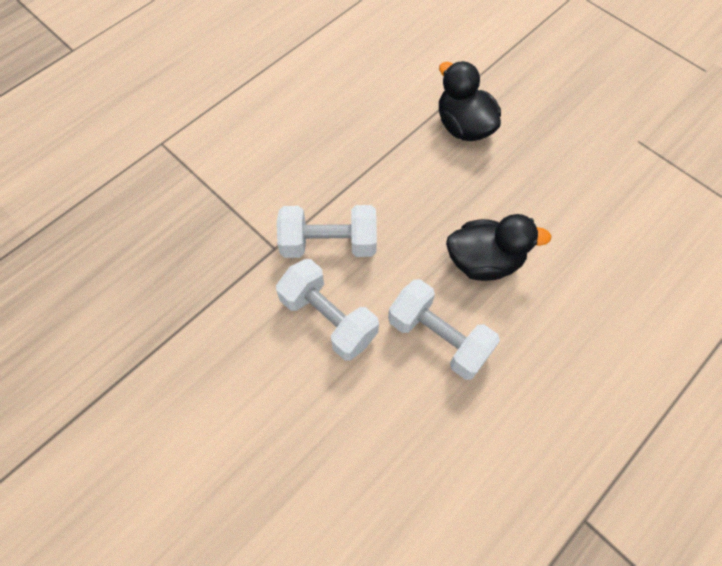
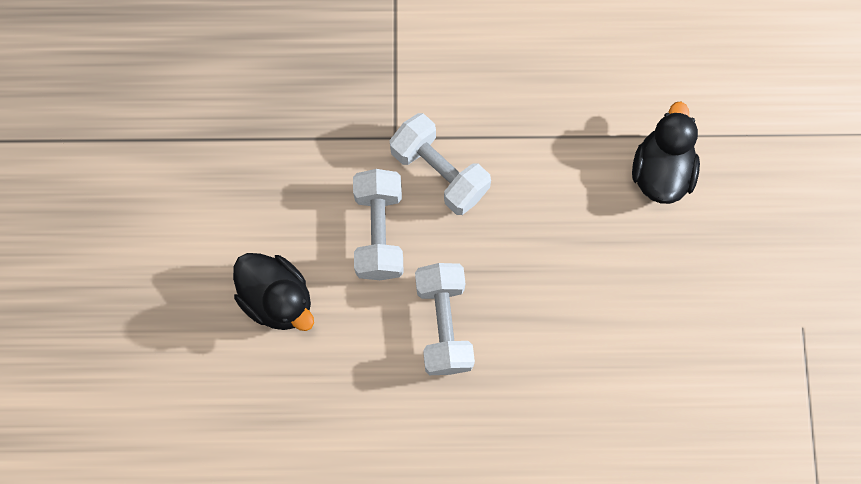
camera: 45 degrees right, 10 degrees up
(484, 261) = (544, 301): black duck -> black duck (277, 299)

